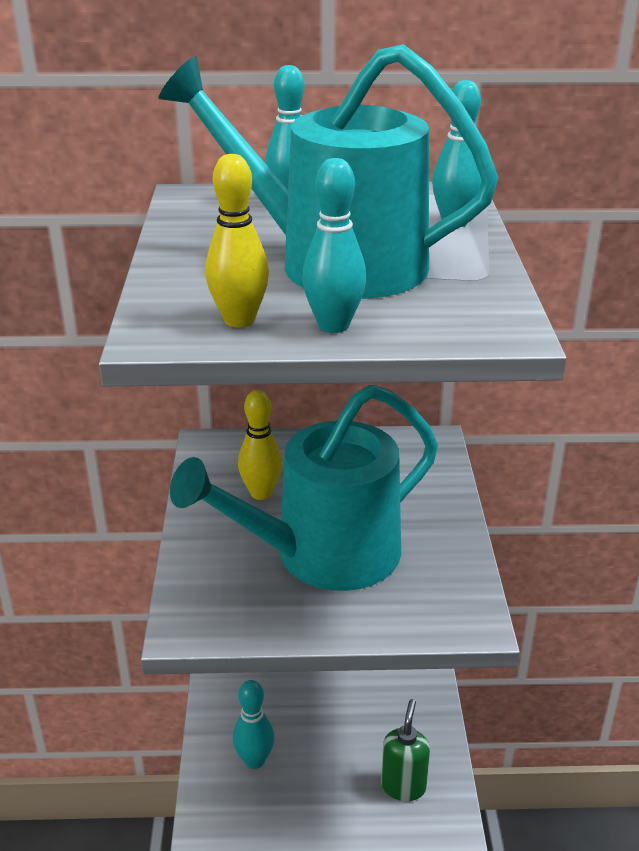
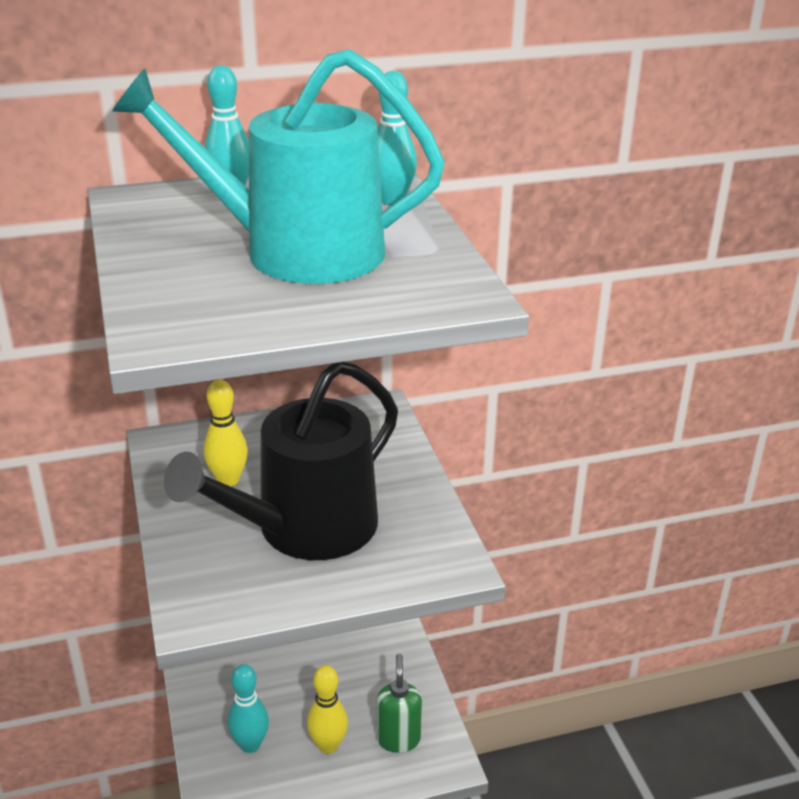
camera: 15 degrees left, 0 degrees up
(239, 320) = (228, 315): yellow bowling pin -> yellow bowling pin (328, 745)
(324, 554) = (306, 528): turquoise watering can -> black watering can
(333, 325) = (317, 311): turquoise bowling pin -> none

